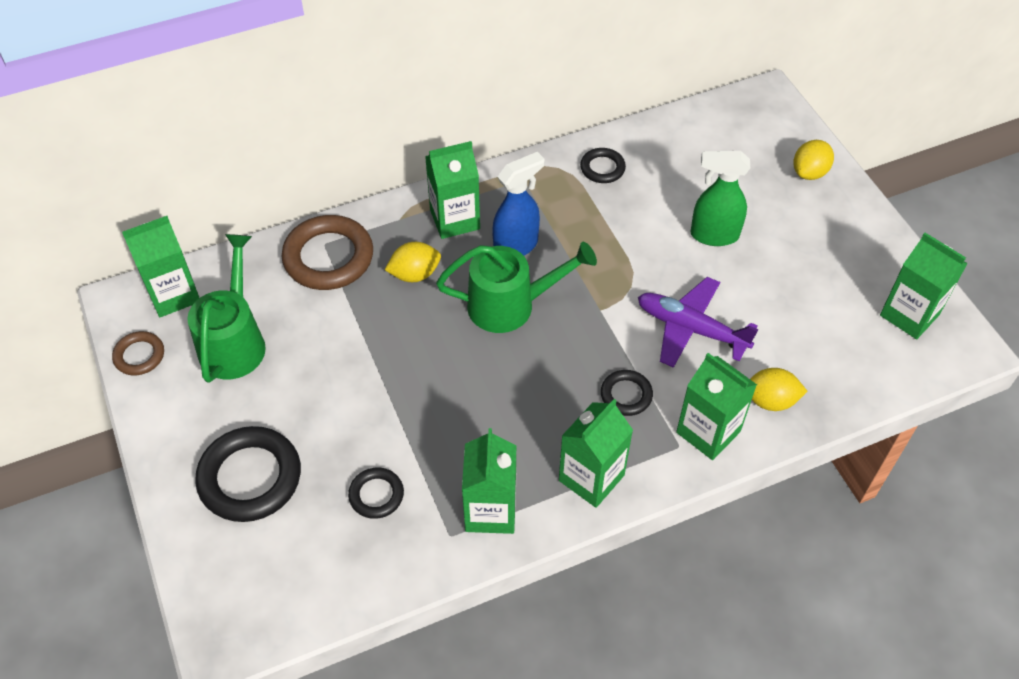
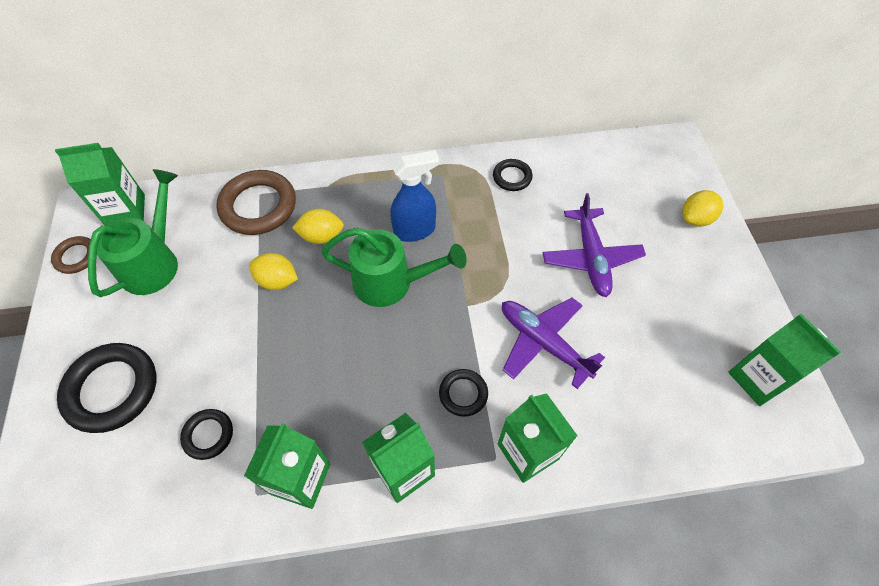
camera: 15 degrees right, 5 degrees up
(455, 219) = (372, 196): green carton -> none
(713, 235) = (591, 258): green spray bottle -> purple plane
(770, 400) = (597, 434): yellow lemon -> yellow lemon (277, 281)

